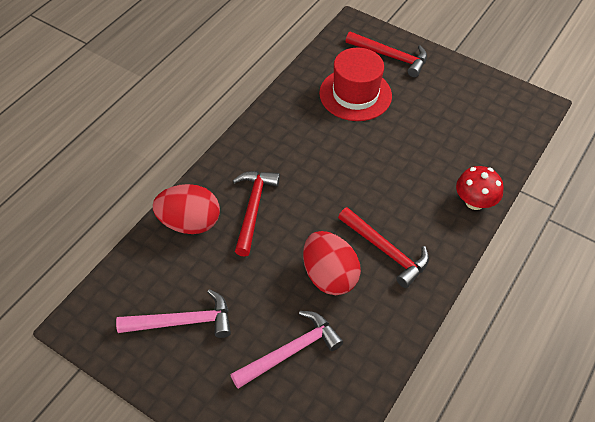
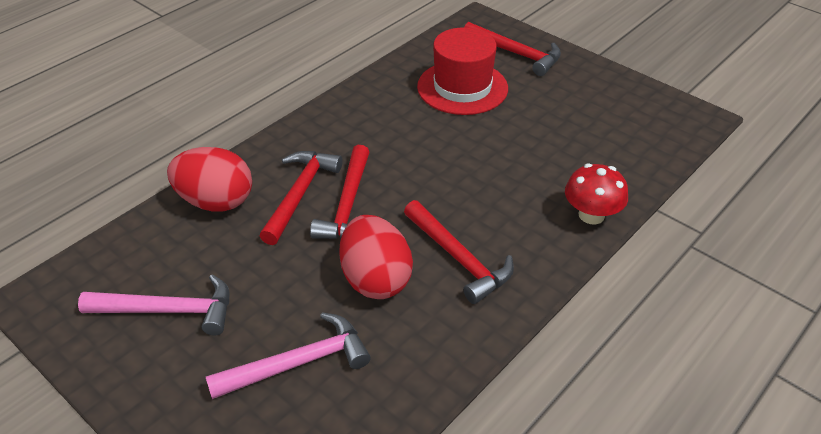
camera: 10 degrees right, 10 degrees down
(292, 214) = (348, 205): none -> red hammer

